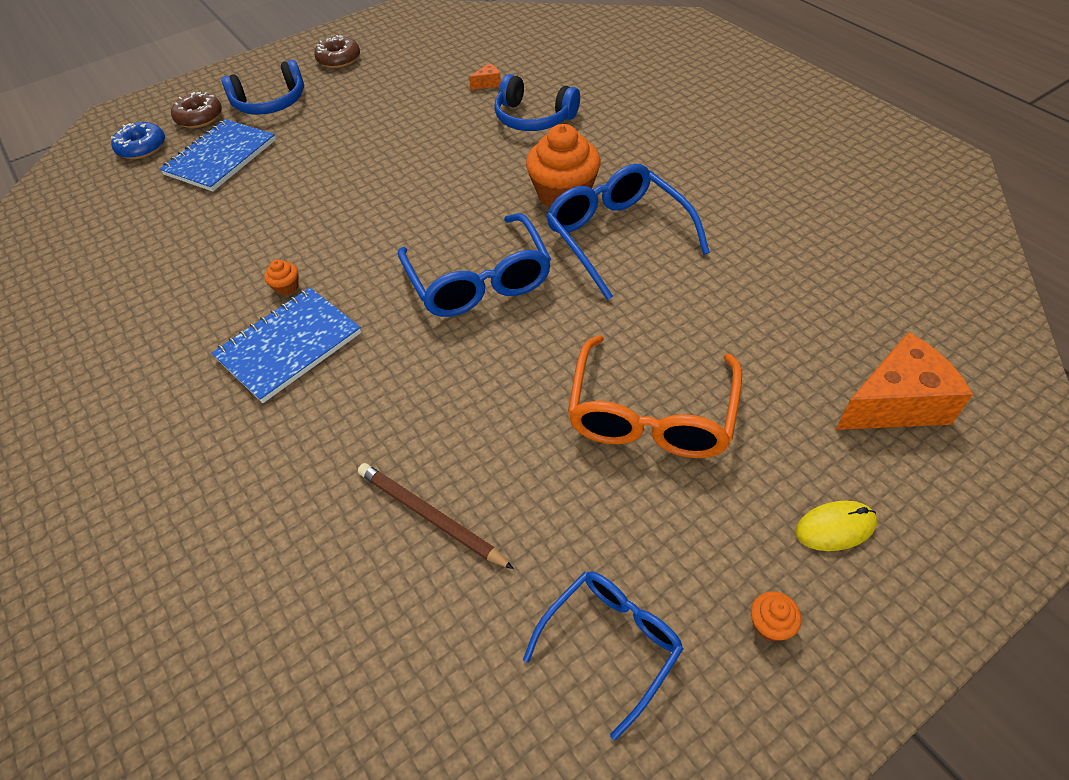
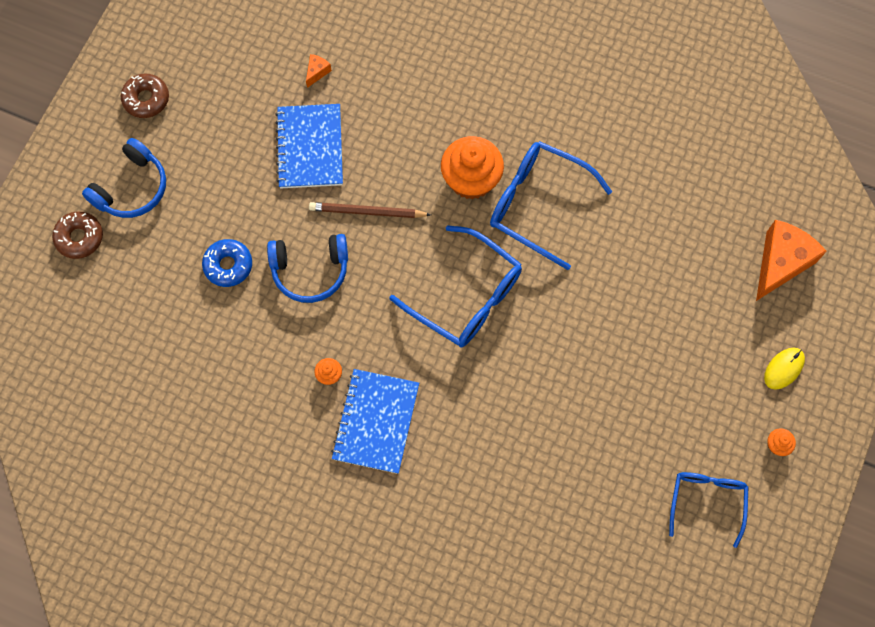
camera: 35 degrees left, 20 degrees up
(142, 147) = (61, 299): blue donut -> blue donut (228, 265)
(220, 157) = (149, 275): blue notebook -> blue notebook (310, 147)
(430, 517) = (564, 487): brown pencil -> brown pencil (367, 212)
(533, 118) = (389, 100): blue headphones -> blue headphones (310, 270)
(651, 414) = (647, 347): orange glasses -> none

